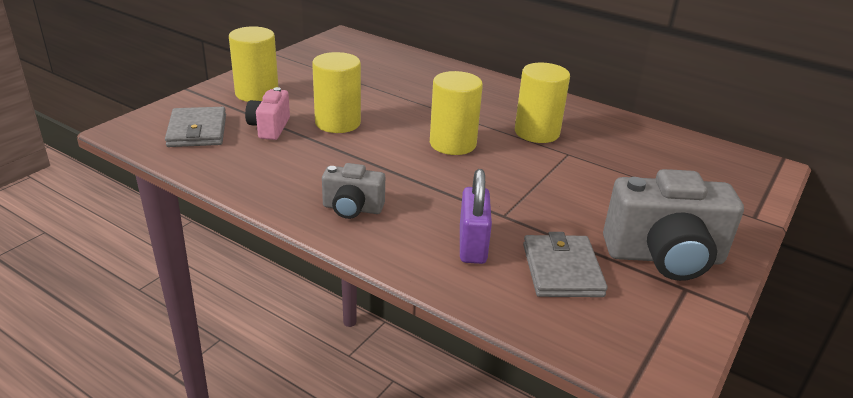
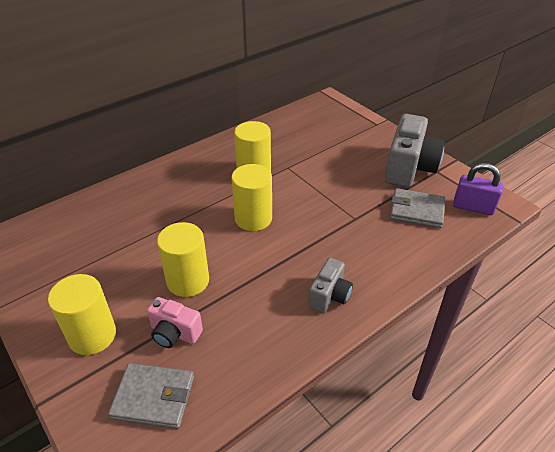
camera: 70 degrees left, 10 degrees up
(472, 245) = (386, 242): purple padlock -> purple padlock (473, 207)

